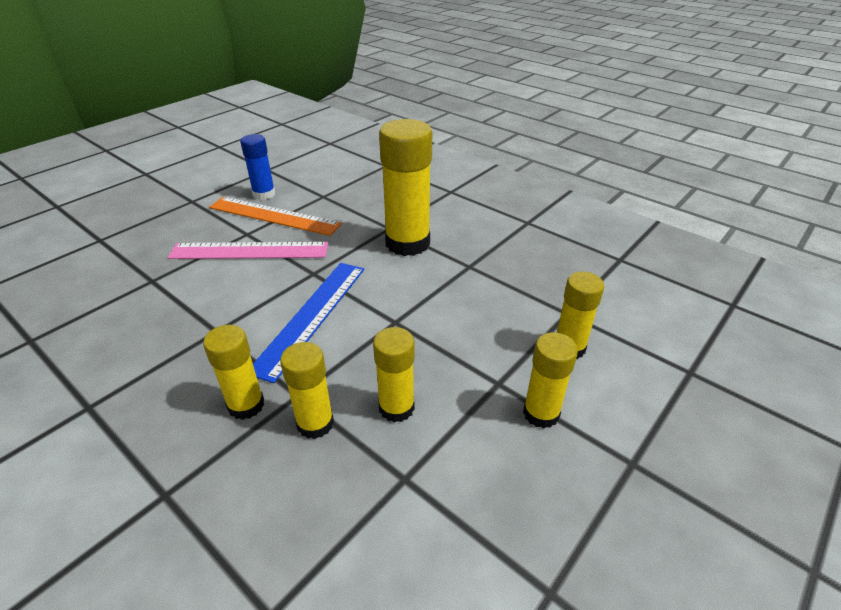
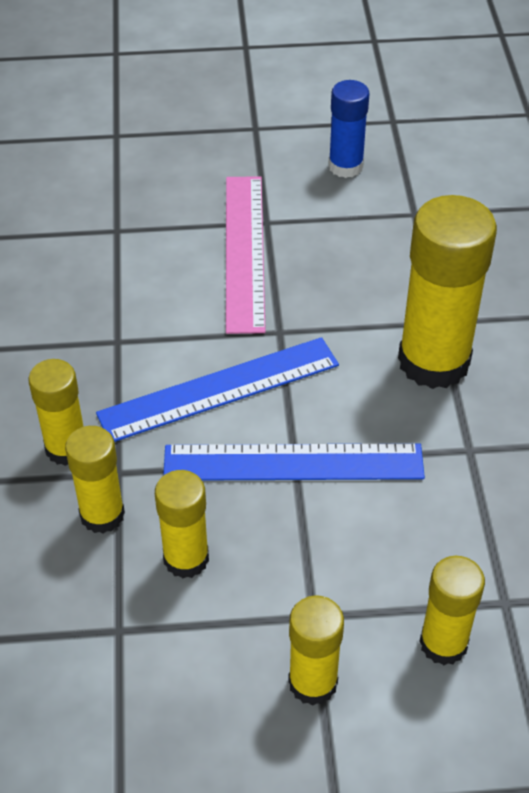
camera: 45 degrees right, 10 degrees up
(249, 251) = (244, 251): pink ruler -> pink ruler turned 45 degrees clockwise
(274, 216) = (322, 212): orange ruler -> none
(395, 323) = (293, 462): none -> blue ruler

